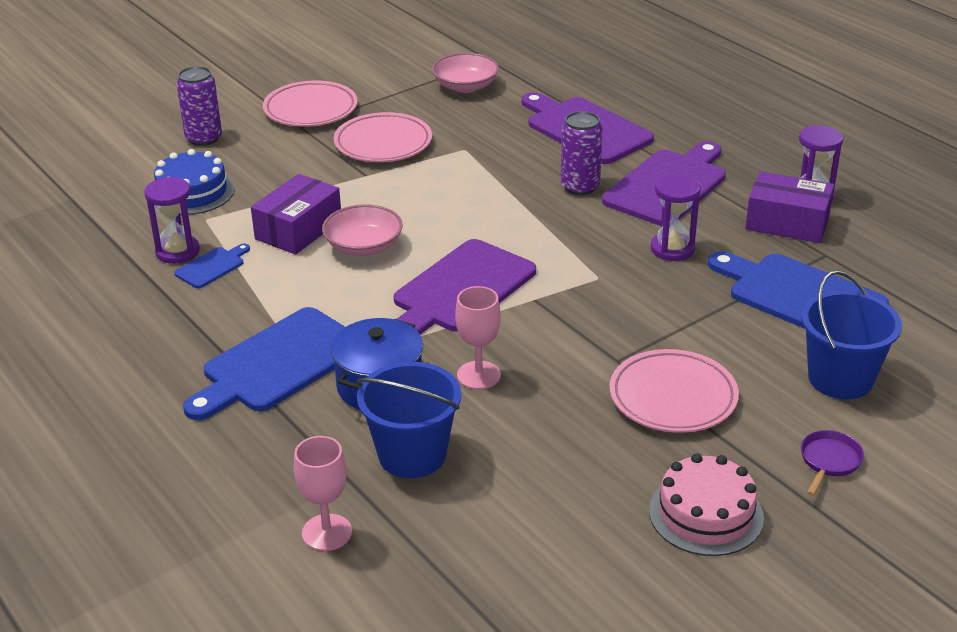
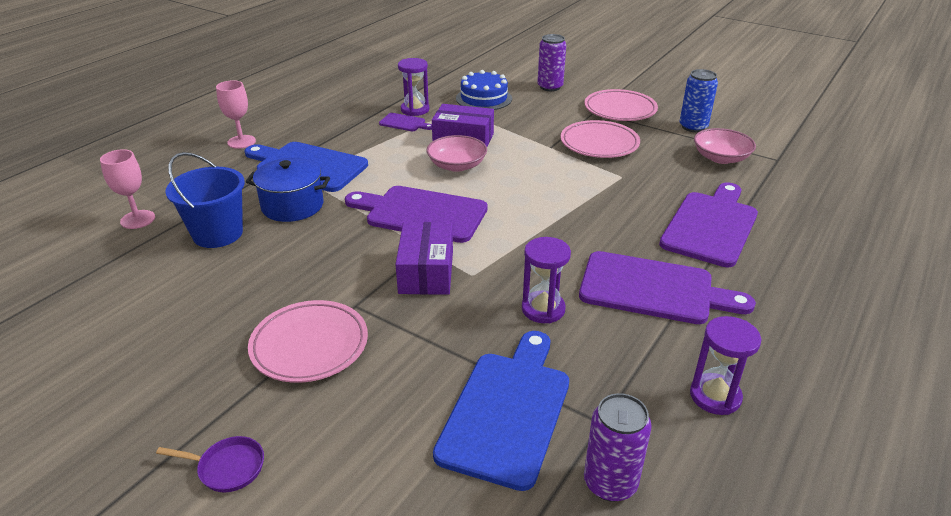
camera: 70 degrees right, 0 degrees up
(212, 266) = (404, 123): blue cutting board -> purple cutting board
(388, 80) = (693, 127): none -> blue can
(478, 375) = (315, 242): pink goblet -> pink goblet (241, 142)
(580, 187) = (610, 240): purple can -> purple can (610, 483)
(706, 514) = (149, 390): pink cake -> none
(787, 223) = (645, 382): purple box -> purple box (426, 272)
(840, 379) = (368, 461): blue bucket -> none

